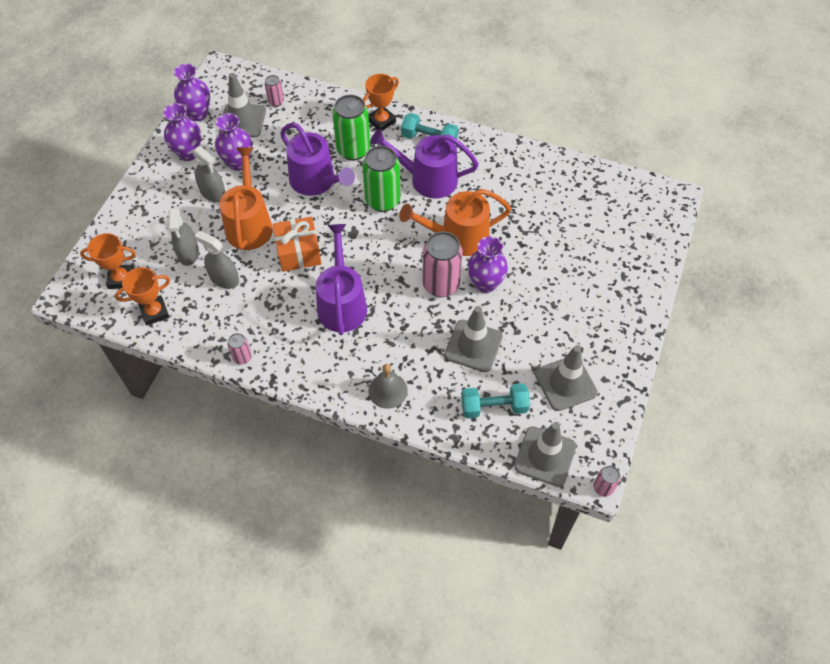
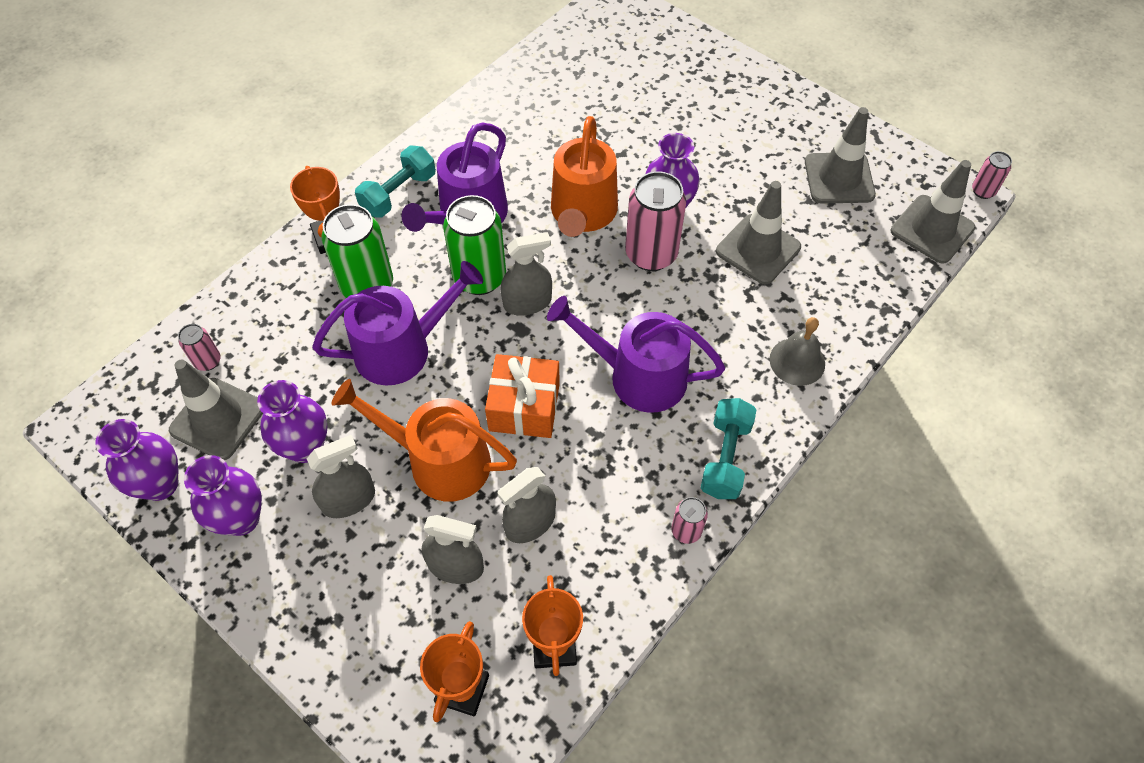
camera: 70 degrees left, 0 degrees up
(374, 230) = (527, 302): none -> grey spray bottle
(494, 407) = (852, 256): turquoise dumbbell -> turquoise dumbbell (725, 457)

